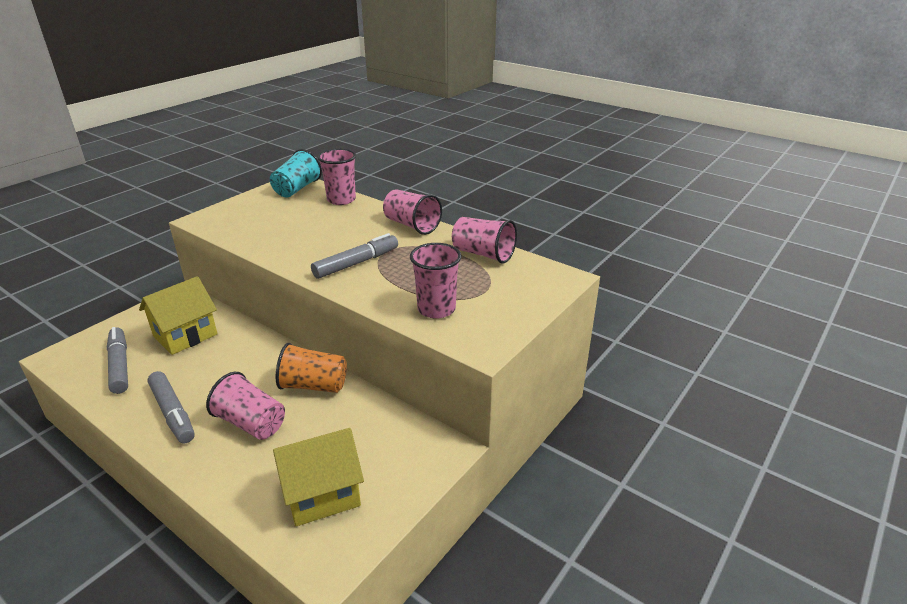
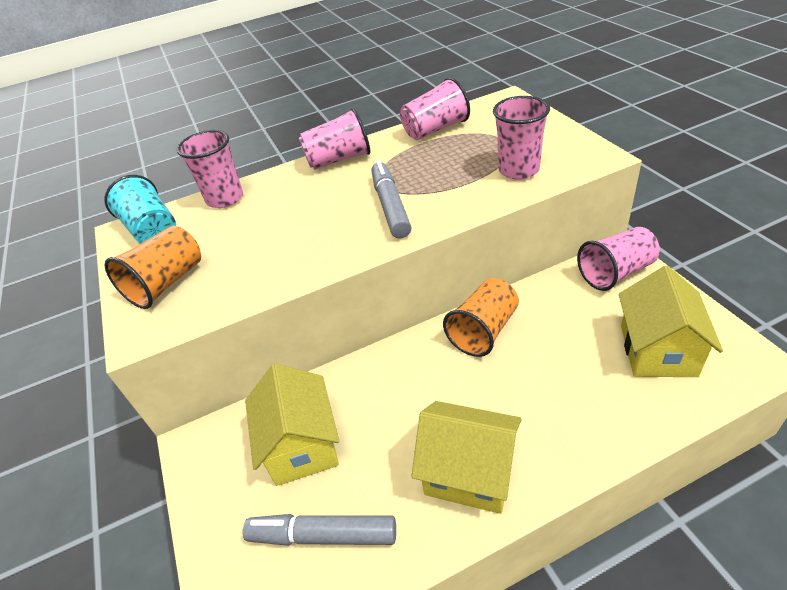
camera: 55 degrees left, 10 degrees up
(172, 413) = (469, 473): grey marker -> yellow house
(245, 212) = (167, 283): none -> orange cup
(251, 423) = (524, 394): pink cup -> pink cup (615, 273)

